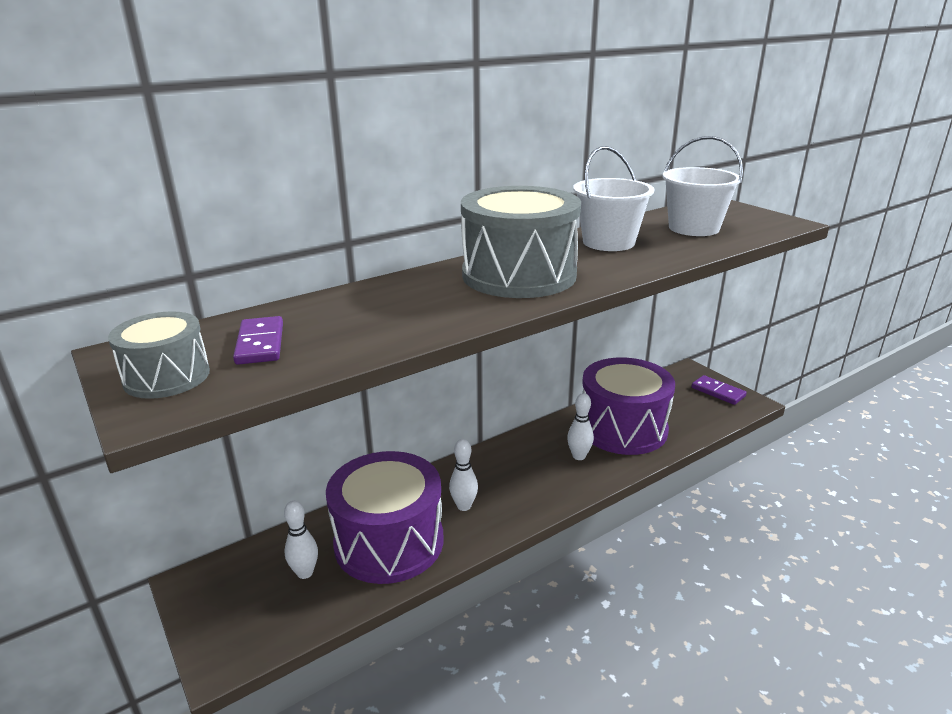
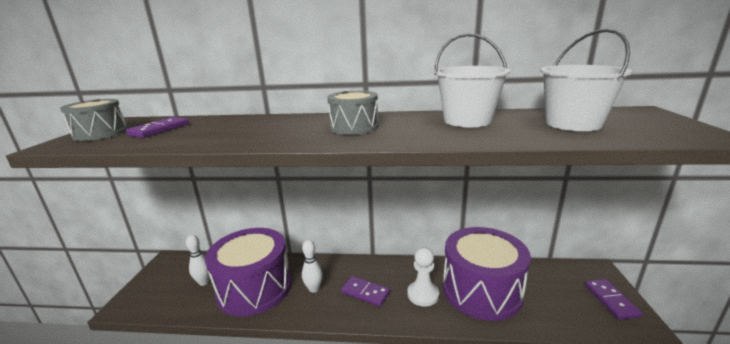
camera: 40 degrees right, 5 degrees down
(519, 275) = (354, 127): grey drum -> grey drum, size x0.53
(523, 482) = (365, 292): none -> purple domino
(579, 456) = (423, 294): white bowling pin -> white pawn

